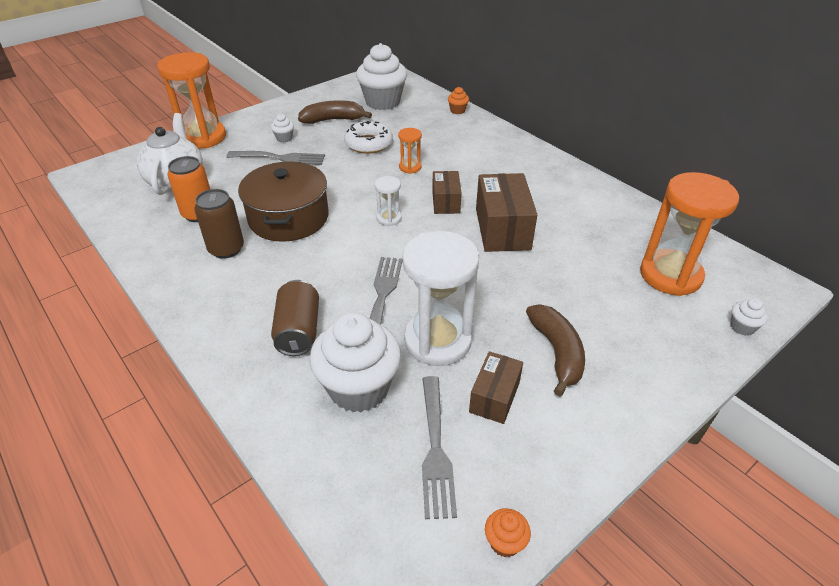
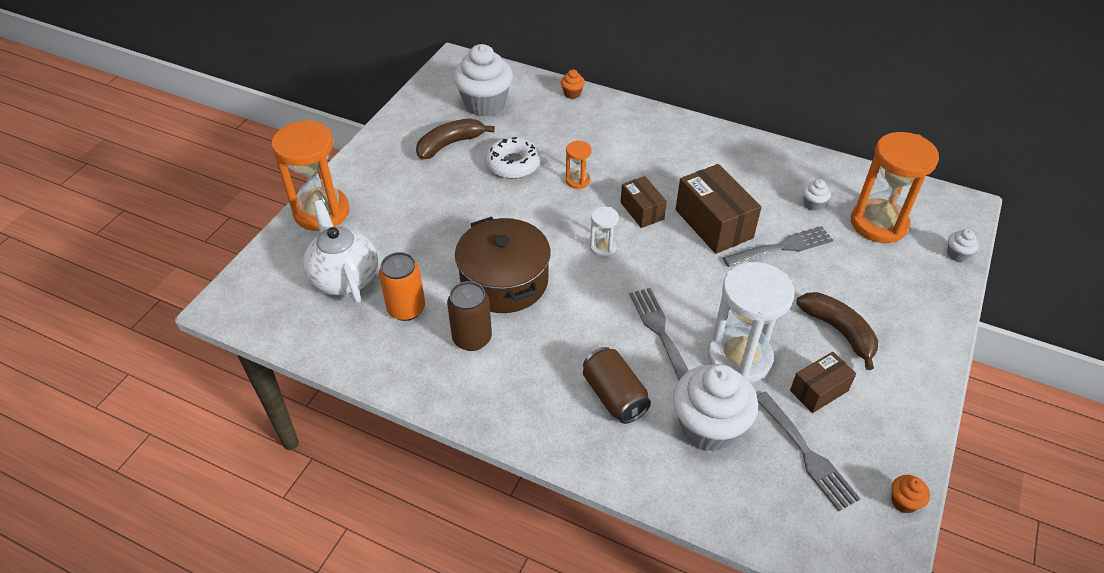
camera: 25 degrees left, 5 degrees up
(280, 158) = (434, 211): grey fork -> grey fork (782, 247)
(284, 138) = (416, 185): white cupcake -> white cupcake (813, 204)
(494, 397) = (819, 390): brown box -> brown box turned 60 degrees clockwise

